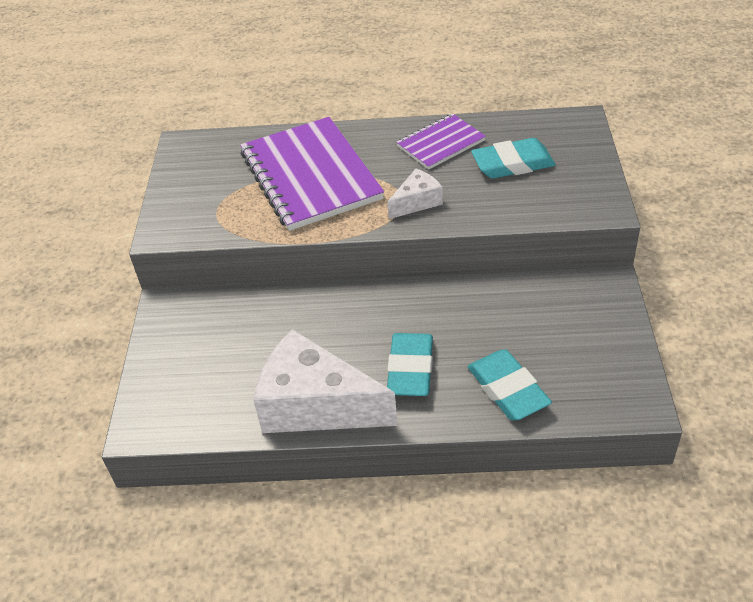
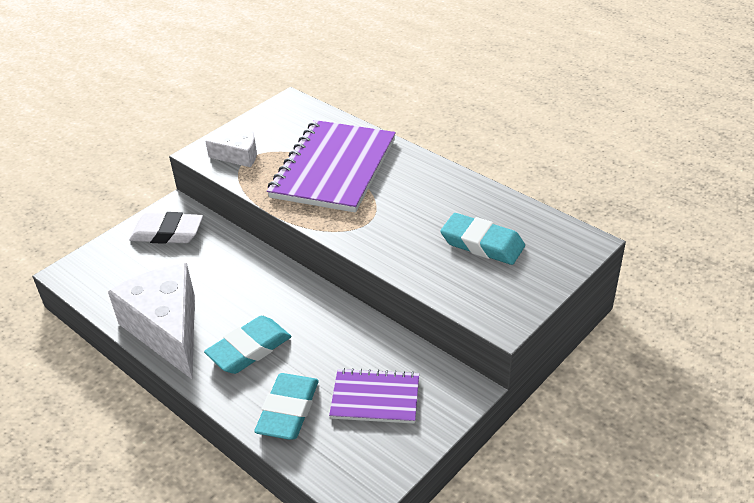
camera: 40 degrees right, 5 degrees down
(192, 330) = (167, 233): none -> white eraser
(417, 202) = (375, 229): white cheese -> white cheese (239, 157)
(440, 143) = (452, 197): purple notebook -> purple notebook (375, 398)

